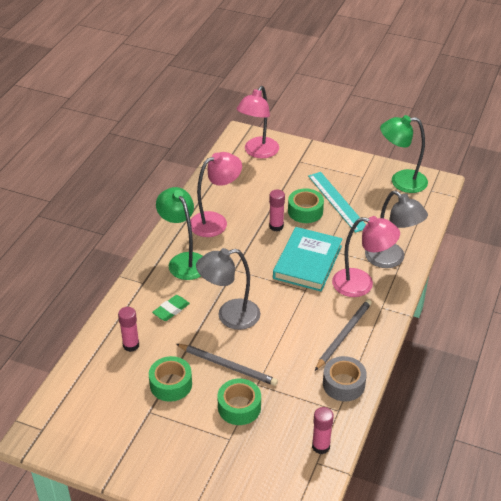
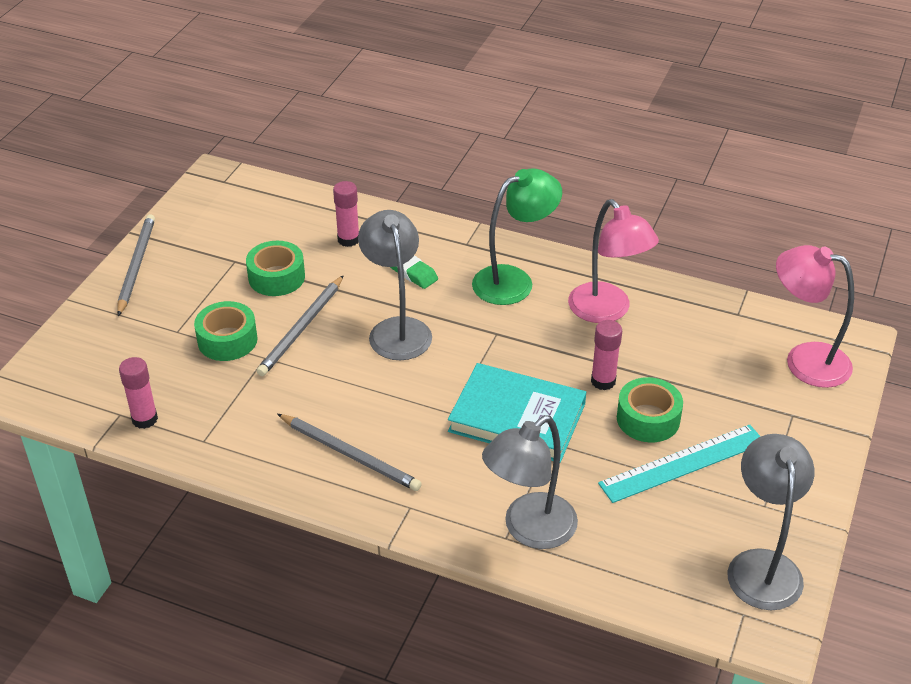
camera: 90 degrees right, 0 degrees up
(149, 477) = (136, 265): none -> grey pencil
(343, 384) = (251, 449): grey tape -> none
(361, 284) = (465, 484): pink lamp -> none
(401, 181) = (762, 565): green lamp -> grey lamp

